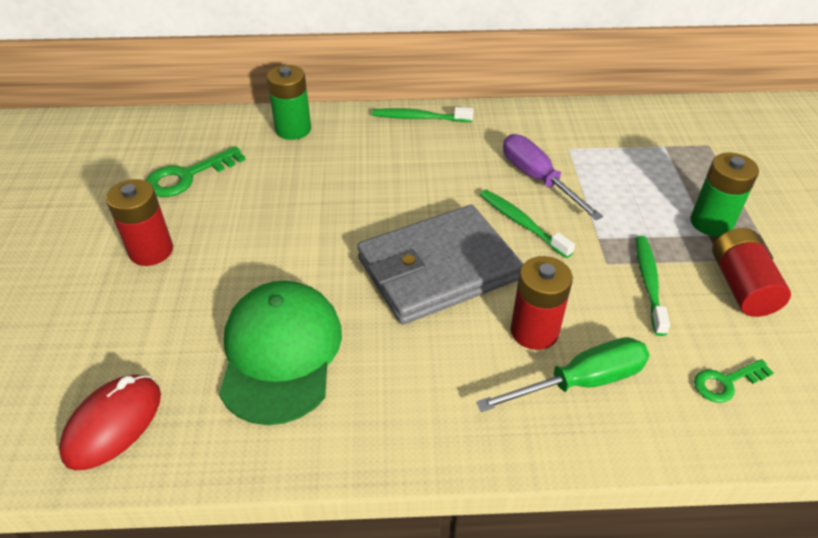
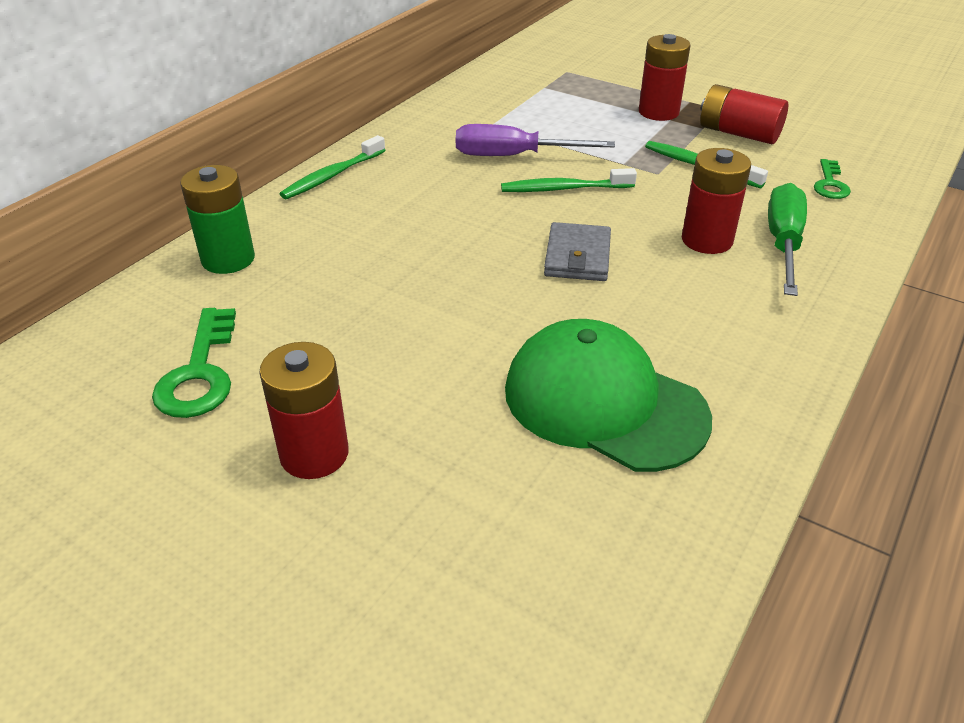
camera: 55 degrees left, 5 degrees down
(113, 424) = (606, 585): red mouse -> none
(438, 269) = (577, 256): grey wallet -> grey wallet, size x0.51
(711, 223) = (658, 112): green battery -> red battery

